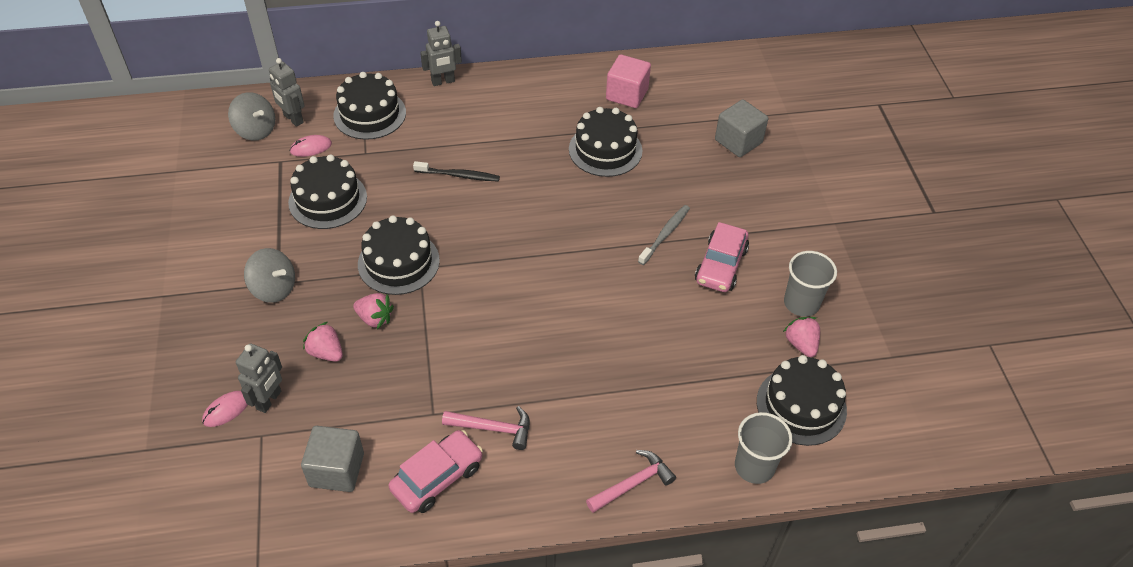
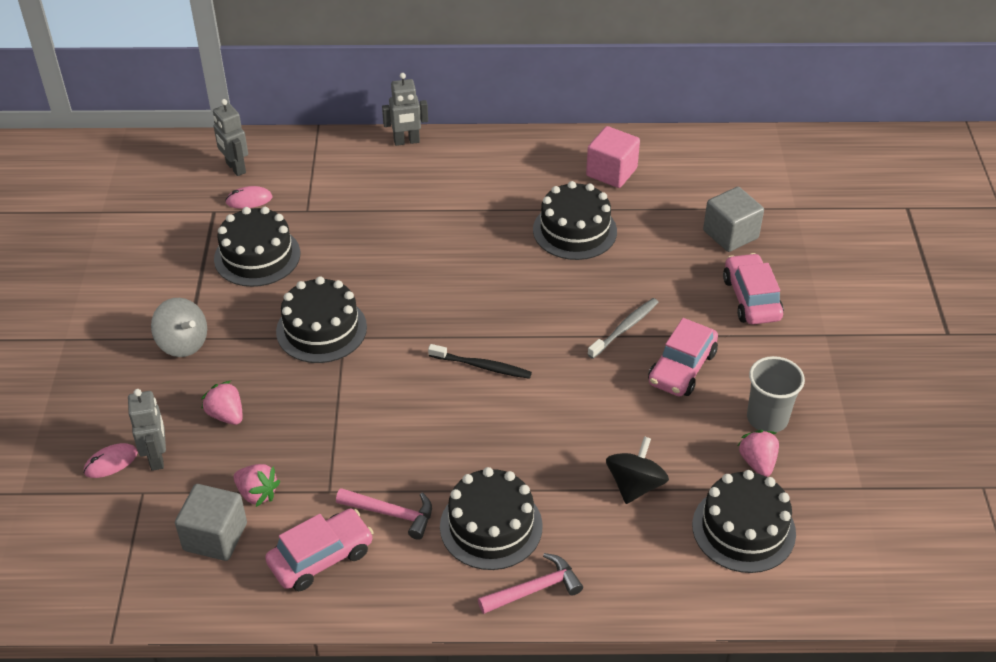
camera: 10 degrees right, 5 degrees down
(256, 130) = (193, 176): grey spinning top -> none
(269, 400) = (157, 457): grey robot -> grey robot turned 45 degrees counterclockwise
(369, 114) = (319, 170): black cake -> black cake (491, 526)
(375, 318) = (285, 385): pink strawberry -> pink strawberry (257, 493)
(459, 175) = (405, 243): black toothbrush -> black toothbrush (482, 366)
(701, 377) = (635, 485): none -> black spinning top
(754, 466) = (676, 587): grey cup -> none
(767, 197) = (751, 298): none -> pink car

